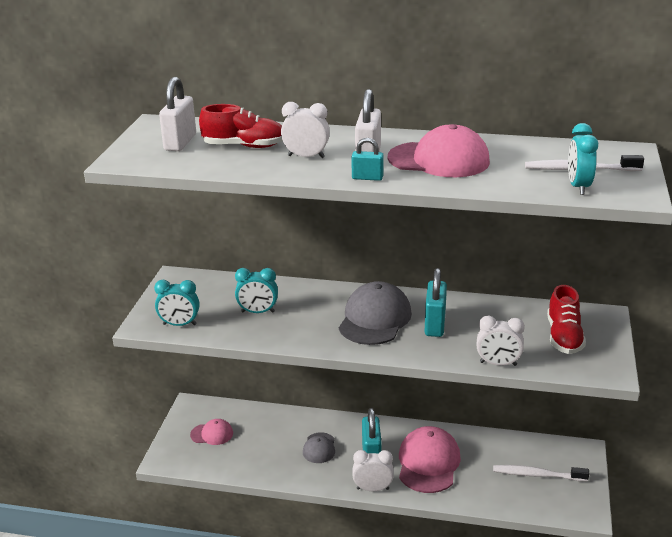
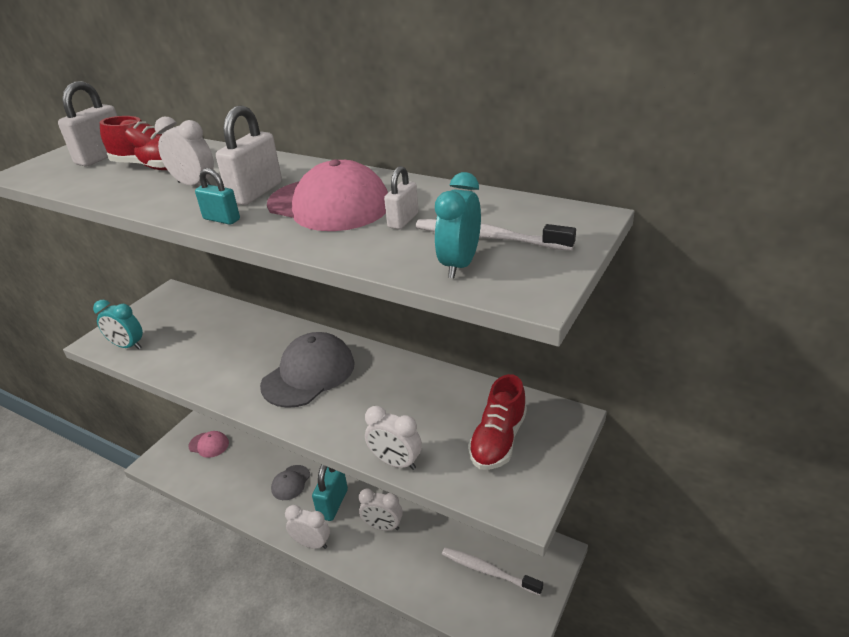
camera: 20 degrees right, 5 degrees up
(258, 312) = (206, 344): turquoise clock -> none
(428, 463) = (383, 526): pink cap -> white clock
(435, 325) = (364, 393): turquoise padlock -> none
(508, 165) = (403, 220): none -> white padlock

